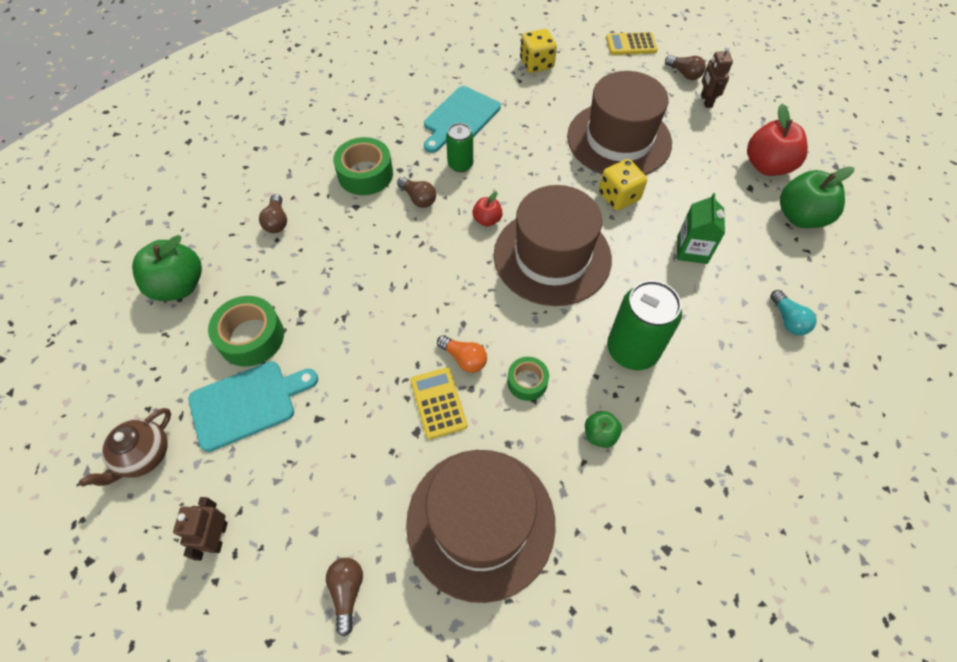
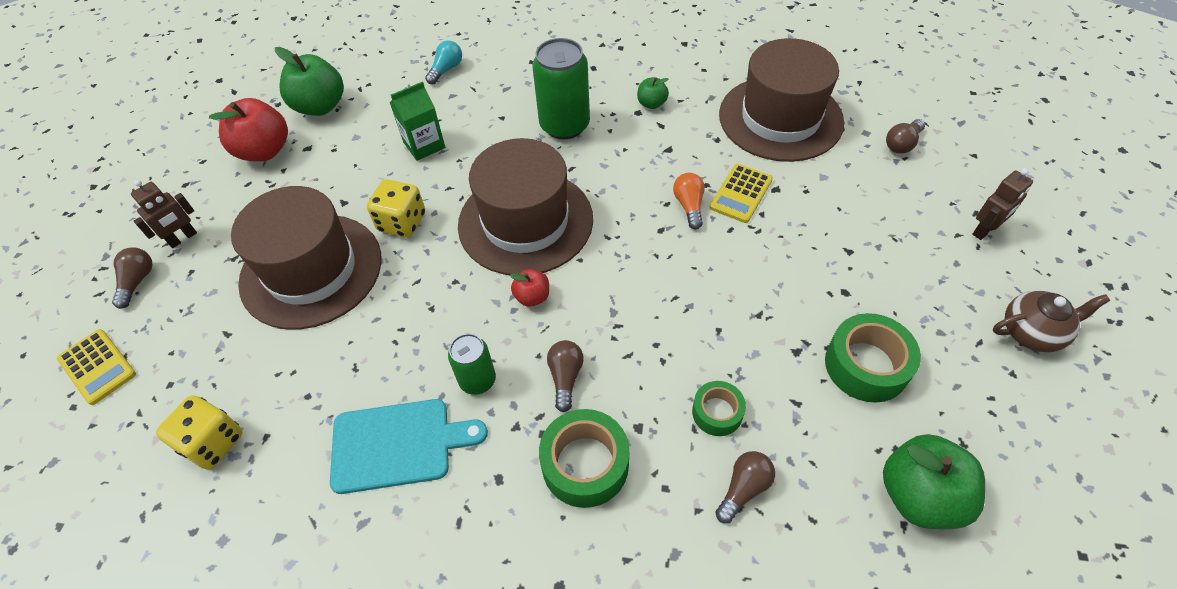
camera: 130 degrees left, 5 degrees down
(247, 403) = (906, 307): turquoise cutting board -> none
(527, 382) = (661, 160): green tape -> green tape (717, 412)

